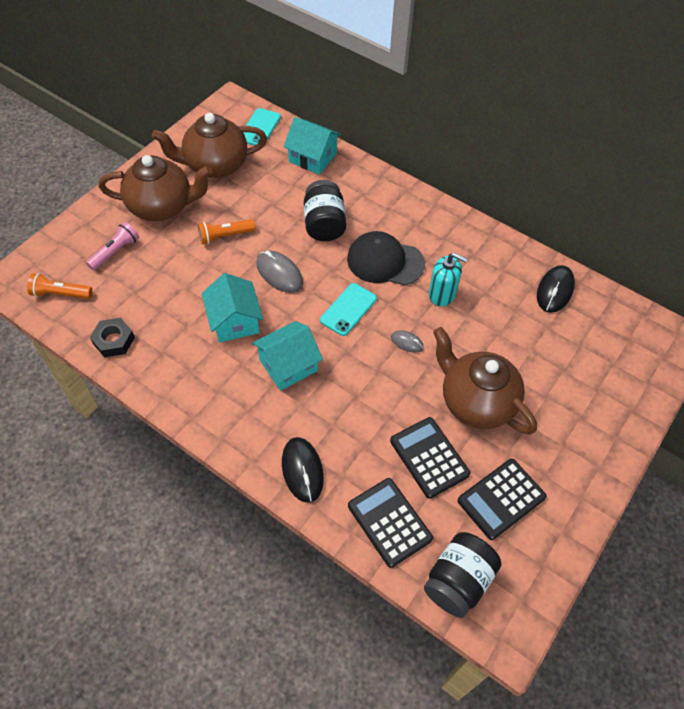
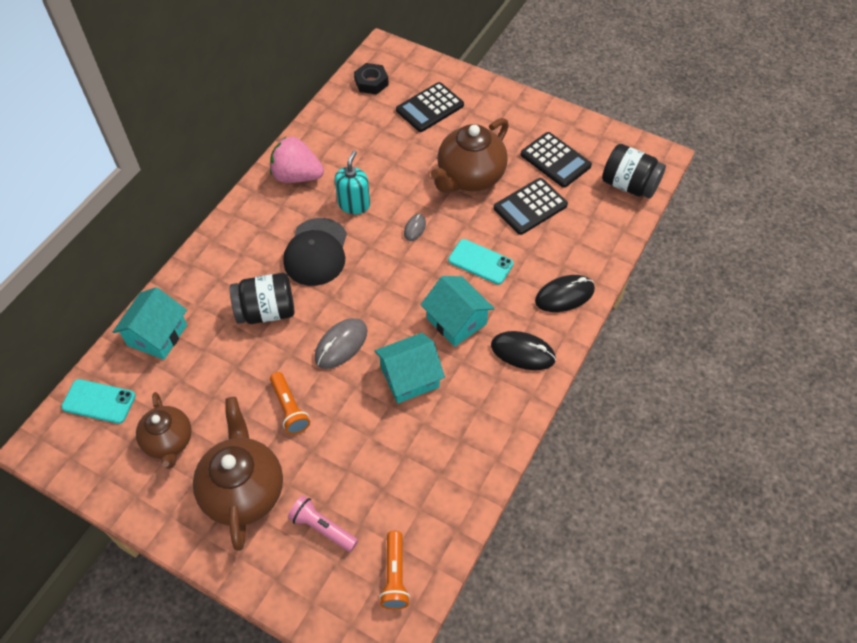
camera: 95 degrees left, 0 degrees up
(114, 340) = (453, 494): black nut -> black nut (371, 82)
(215, 165) = (169, 441): brown teapot -> brown teapot, size x0.64
(348, 309) = (381, 278): turquoise phone -> turquoise phone (480, 262)
(389, 522) = (594, 230): black calculator -> black calculator (430, 108)
(480, 251) = (297, 176): none -> pink strawberry
(555, 291) = (341, 123): black mouse -> black mouse (523, 352)

